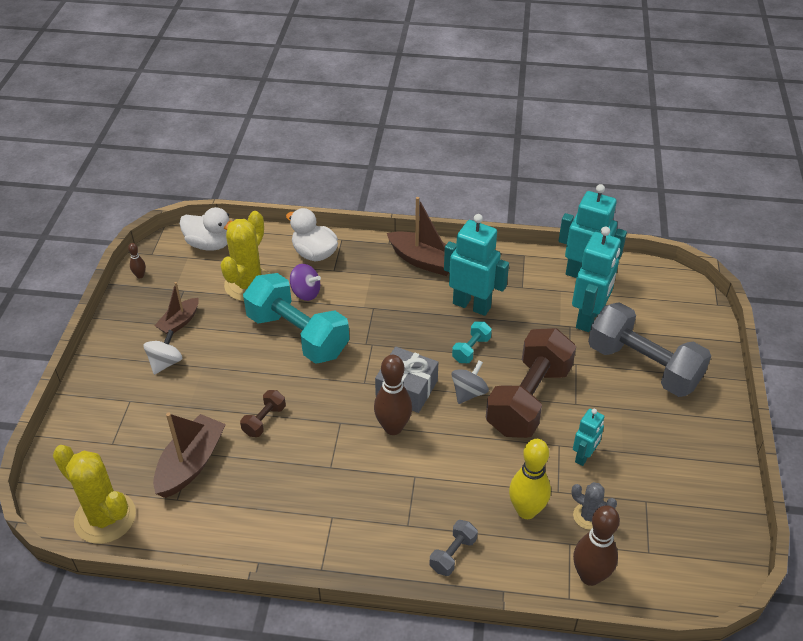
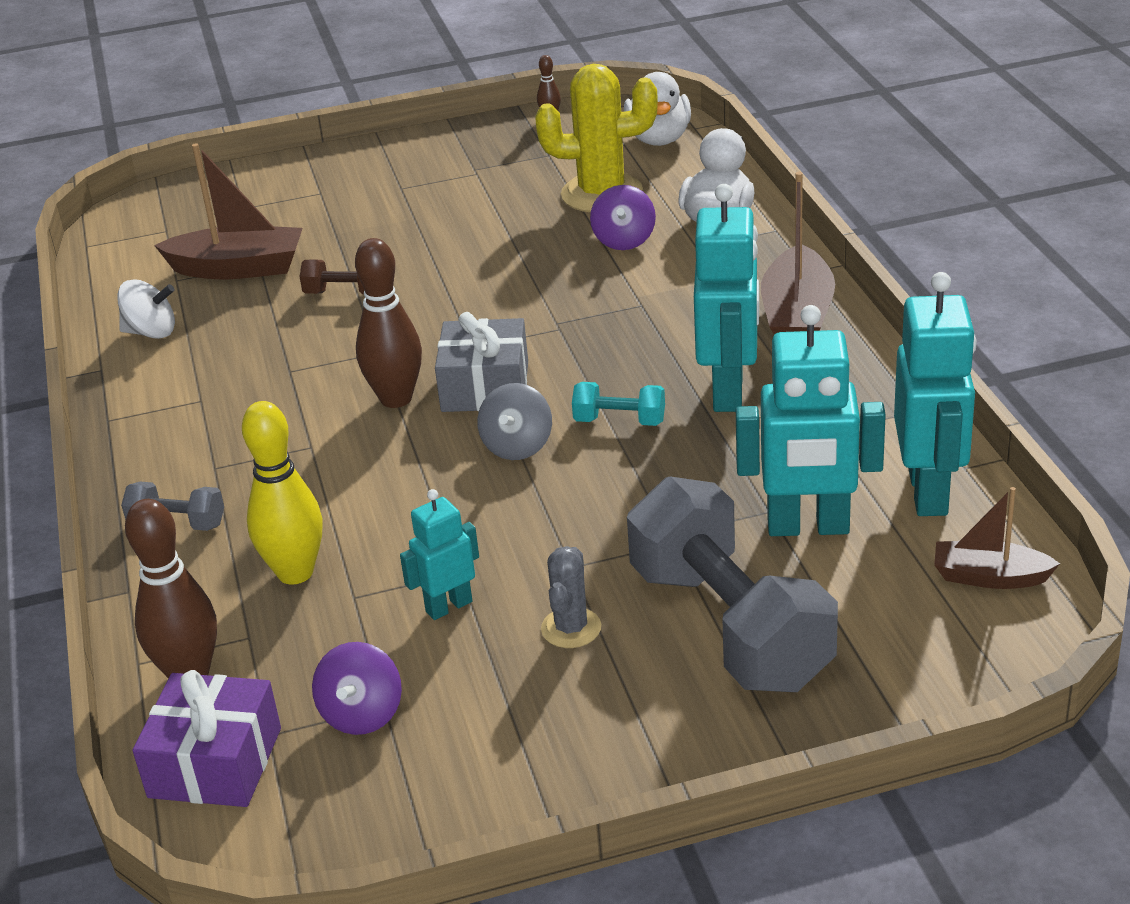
camera: 70 degrees right, 10 degrees down
(105, 518) = (126, 245): yellow cactus -> none
(165, 363) = (402, 191): white spinning top -> white spinning top (151, 332)
(179, 322) = (484, 173): brown boat -> brown boat (989, 577)
(297, 335) = (529, 263): turquoise dumbbell -> none
(468, 393) = (517, 446): grey spinning top -> grey spinning top turned 90 degrees clockwise
(528, 399) = (544, 511): brown dumbbell -> none
(584, 456) = (448, 606): turquoise robot -> turquoise robot turned 135 degrees clockwise
(588, 516) = (316, 644): grey cactus -> grey cactus (571, 628)
(643, 366) = (730, 627): grey dumbbell -> grey dumbbell turned 45 degrees counterclockwise
(649, 511) = (362, 714): none -> purple spinning top
(661, 579) = (215, 762): none -> purple gift

